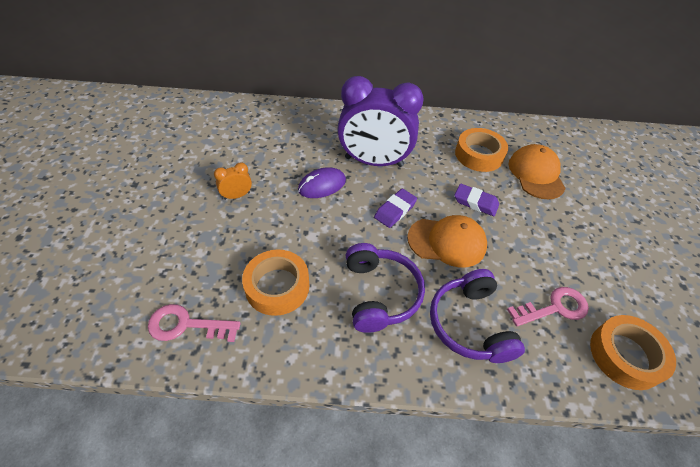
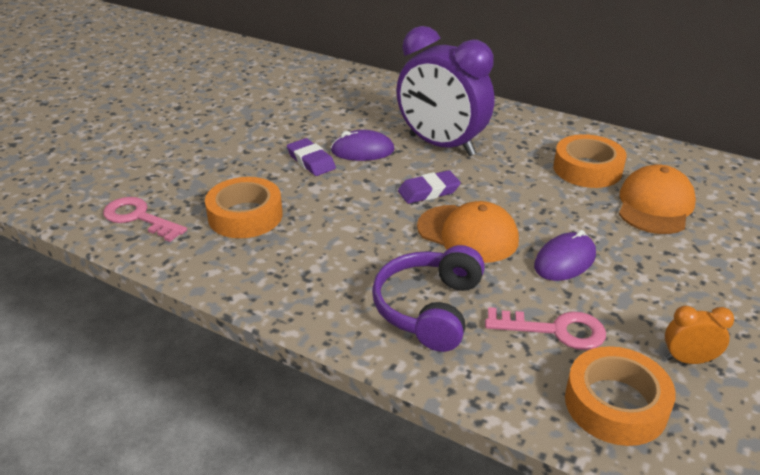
camera: 30 degrees right, 15 degrees down
(237, 196) = (266, 138): orange clock -> orange clock (688, 360)
(380, 293) = (347, 253): purple headphones -> none
(475, 202) = (539, 210): purple eraser -> purple eraser (311, 161)
(519, 243) = (564, 261): none -> purple mouse

